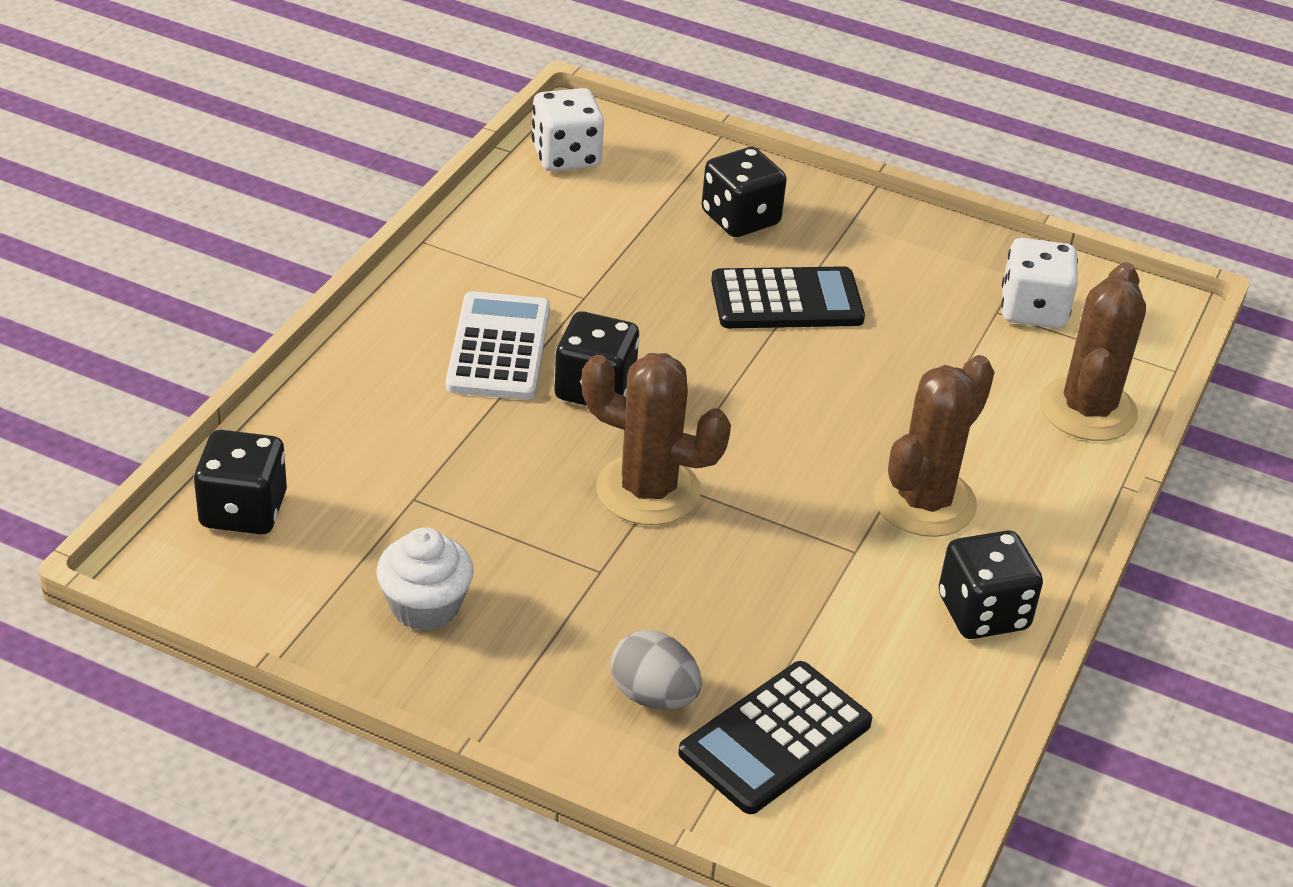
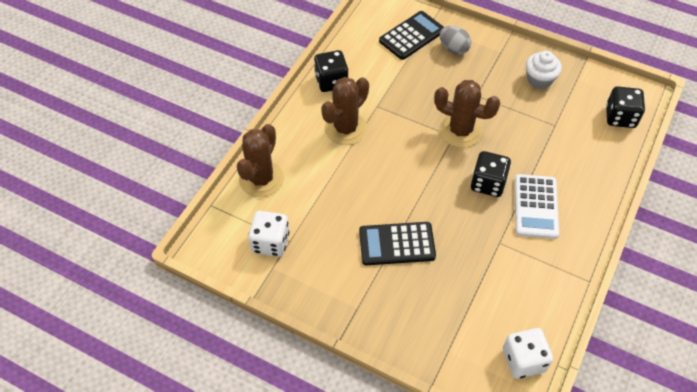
camera: 175 degrees left, 15 degrees up
(740, 219) = (419, 307): black dice -> none

